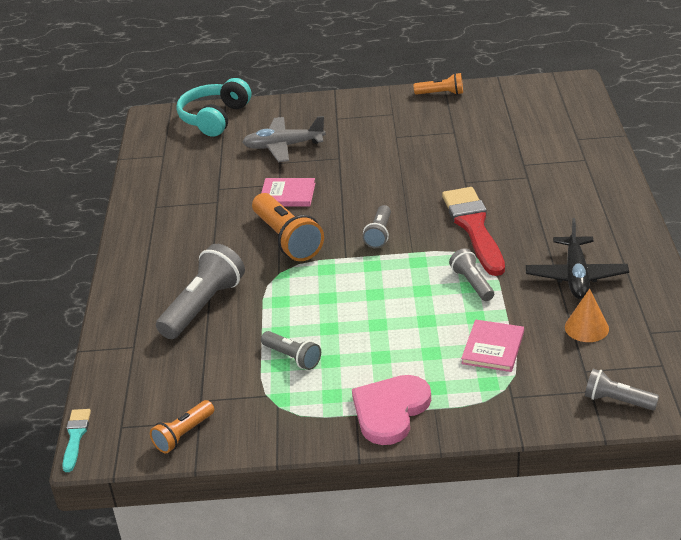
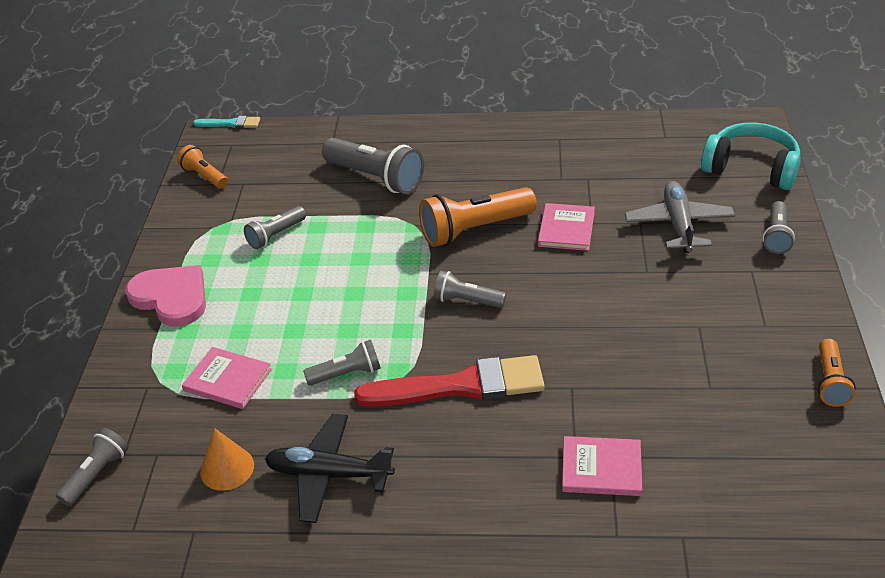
camera: 95 degrees right, 5 degrees up
(298, 109) = (776, 236): none -> grey flashlight
(534, 167) = (601, 468): none -> pink book

